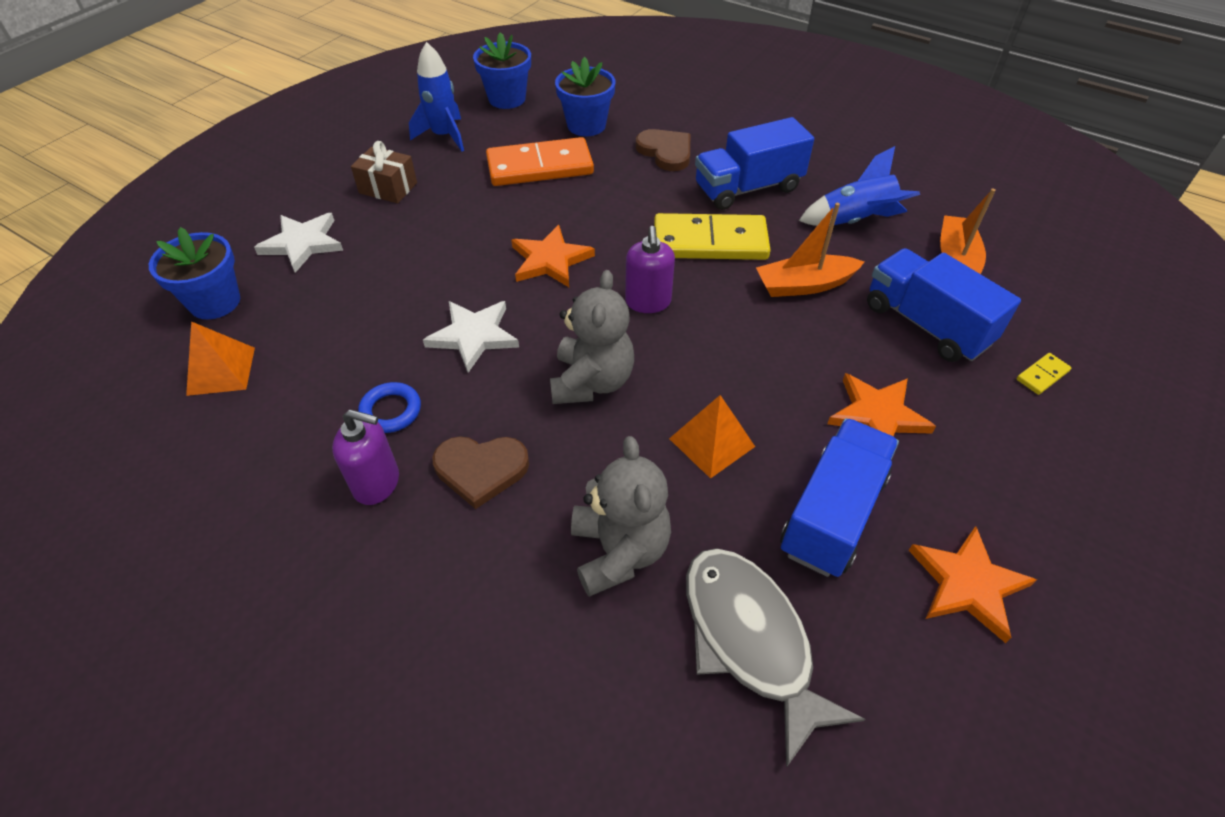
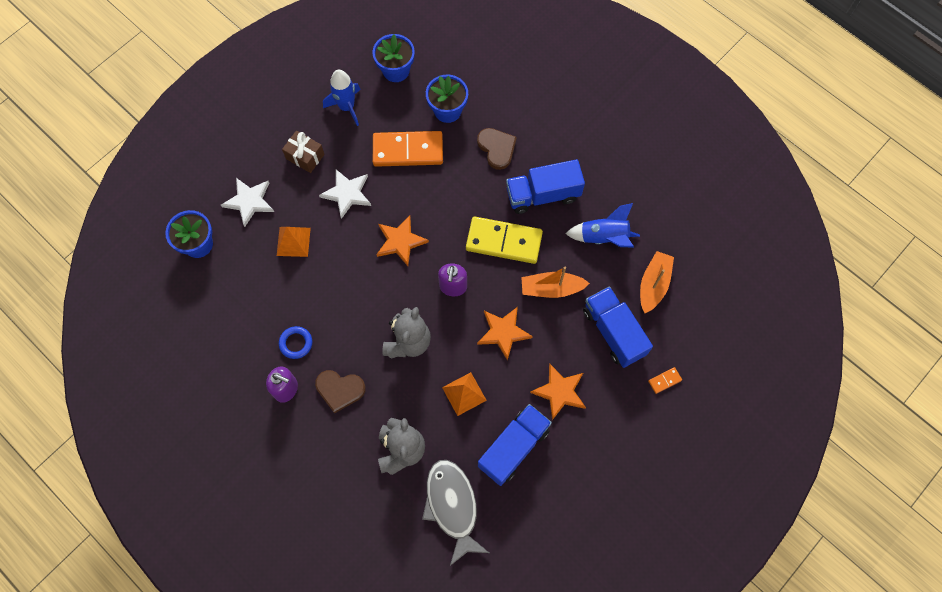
camera: 10 degrees right, 20 degrees up
(221, 371) = (204, 299): orange pyramid -> orange pyramid (293, 241)
(473, 336) = (346, 296): white star -> white star (347, 194)
(968, 584) = (566, 497): orange star -> orange star (503, 332)
(1042, 375) = (664, 380): yellow domino -> orange domino

